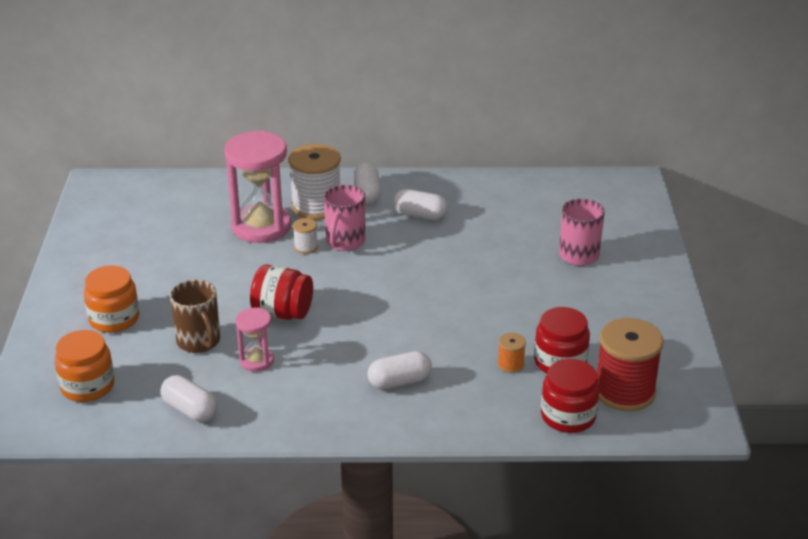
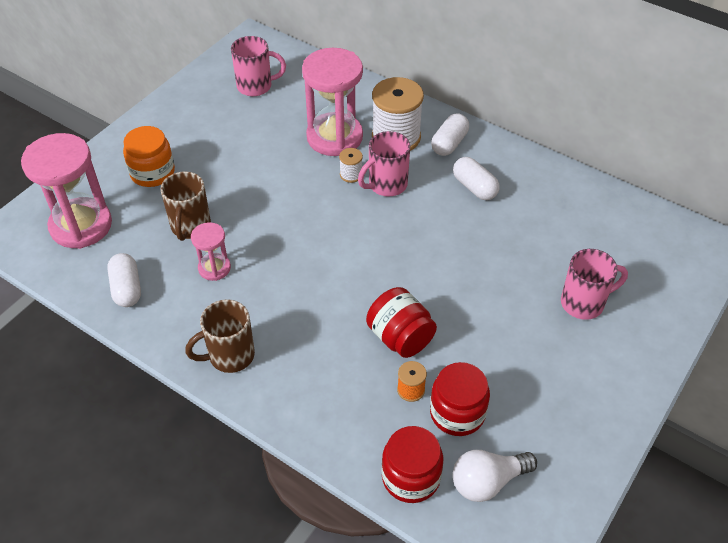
camera: 35 degrees right, 15 degrees up
(87, 386) = (81, 226): orange jar -> pink hourglass
(142, 217) = (256, 86): none -> pink mug
(282, 313) = (275, 231): red jar -> red jar (400, 337)
(340, 412) = (230, 356): none -> brown mug
(399, 381) = (302, 353): white capsule -> none
(624, 391) = (487, 482): red spool -> white light bulb

